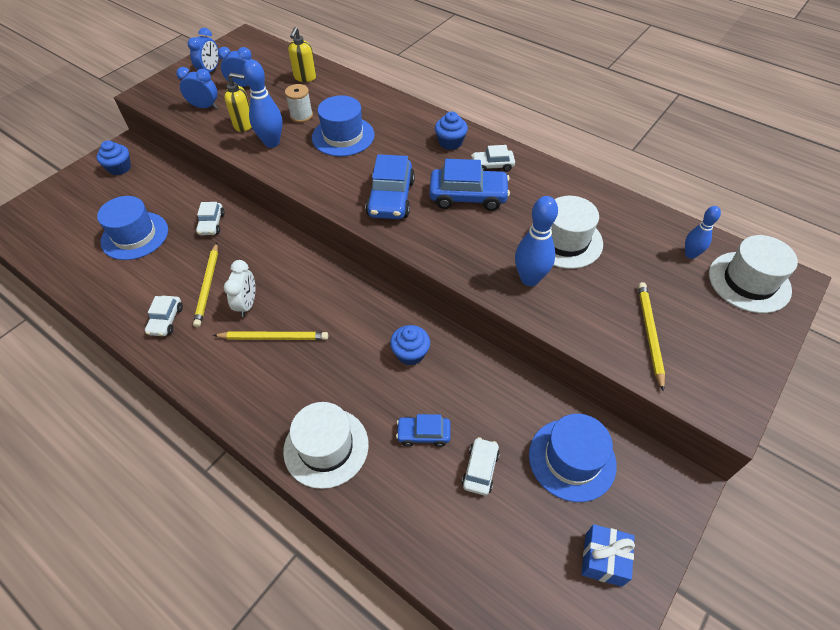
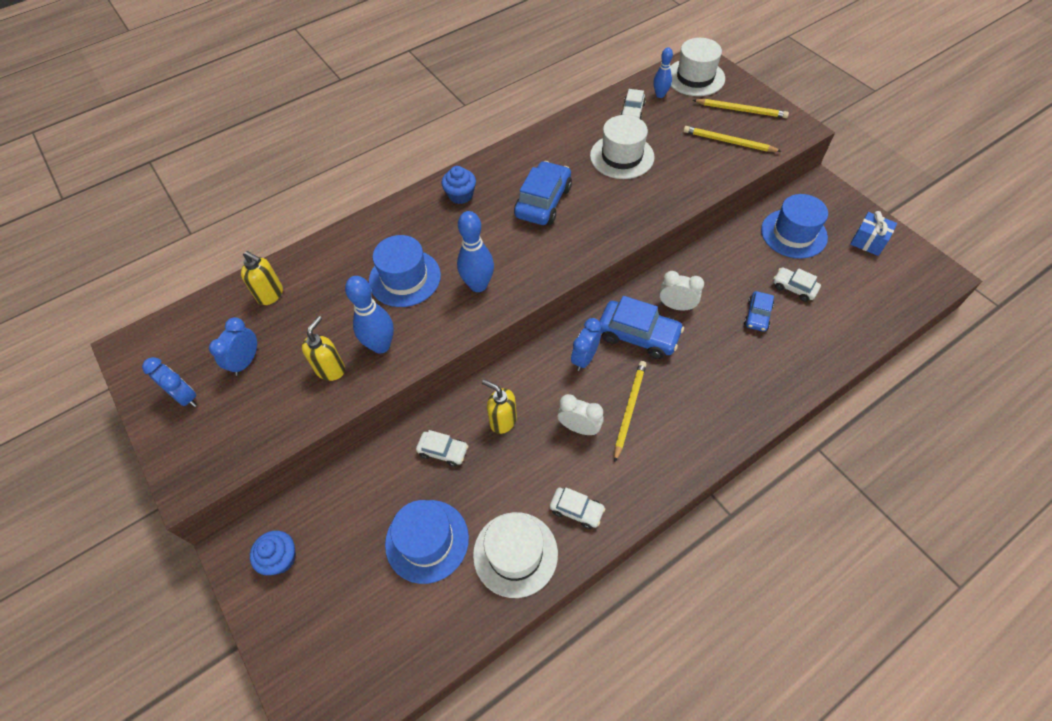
camera: 70 degrees left, 5 degrees up
(204, 107) = (266, 410): blue clock -> blue clock (584, 358)
(208, 286) = (540, 463): yellow pencil -> yellow pencil (741, 110)
(245, 252) = (502, 421): none -> yellow soap dispenser
(301, 115) = (345, 310): white spool -> none
(326, 447) = (758, 386): white hat -> white hat (515, 554)
(391, 198) = (521, 257): blue car -> blue car (638, 335)
(410, 353) = (676, 306): blue cupcake -> white clock
(492, 165) = (509, 174): white car -> white car (632, 112)
(529, 279) = (656, 189): blue bowling pin -> blue bowling pin (478, 285)

